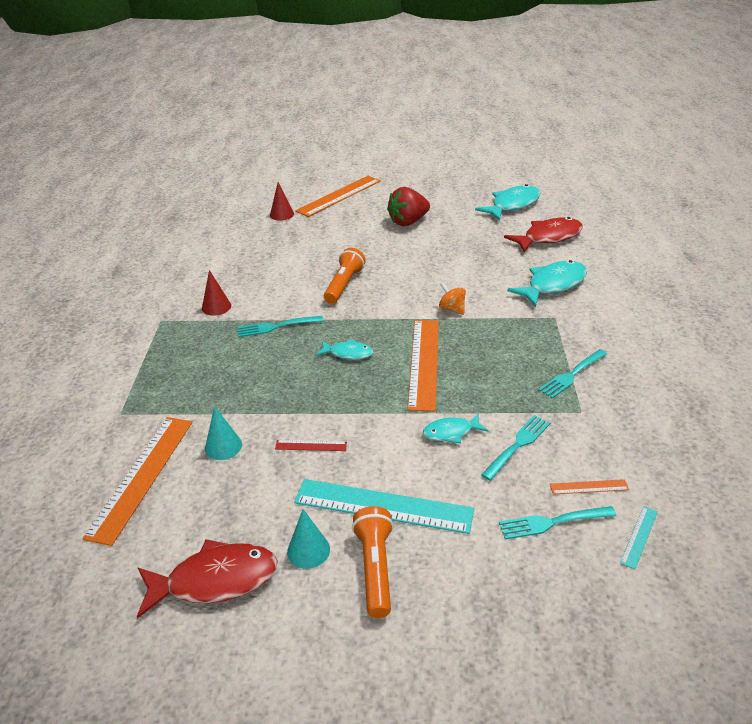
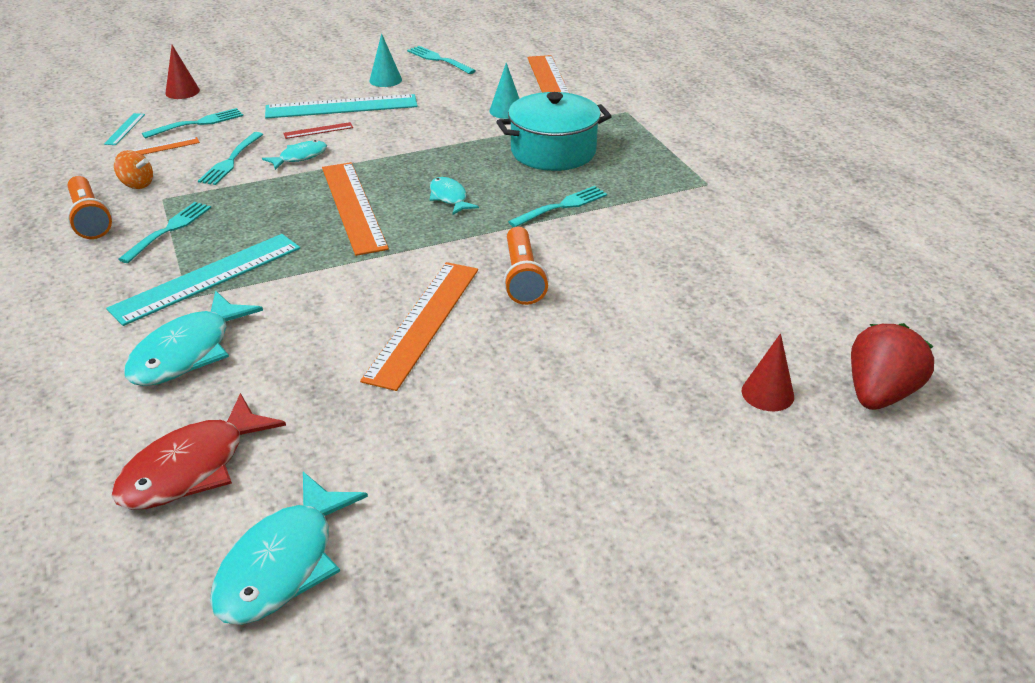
camera: 155 degrees right, 0 degrees up
(215, 580) = (439, 60): red fish -> turquoise fork
(216, 307) = (663, 212): red cone -> red cone (182, 91)
(232, 380) = (553, 151): none -> turquoise pot
(311, 446) = (428, 125): red ruler -> red ruler (318, 130)
(339, 196) = (710, 484): orange ruler -> orange ruler (423, 322)
(348, 353) = (449, 197): turquoise fish -> turquoise fish turned 75 degrees clockwise
(375, 568) = (331, 82): orange flashlight -> orange flashlight (90, 219)
(408, 222) = (502, 438): red strawberry -> red strawberry (879, 394)
(452, 309) = (342, 277): orange spinning top -> orange spinning top (137, 184)
(541, 328) = (207, 278): none -> turquoise ruler

